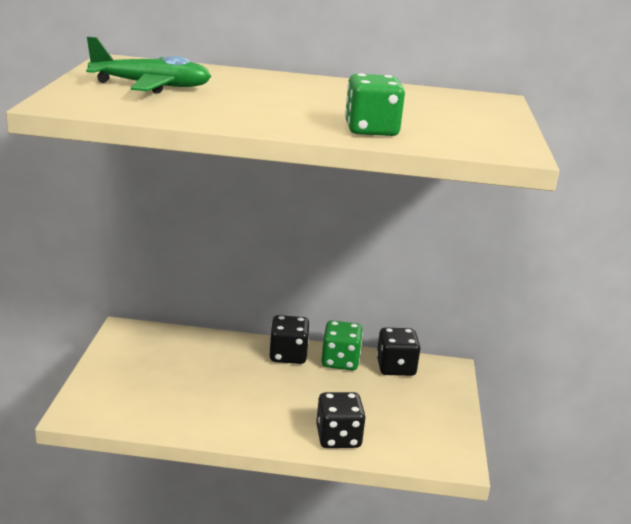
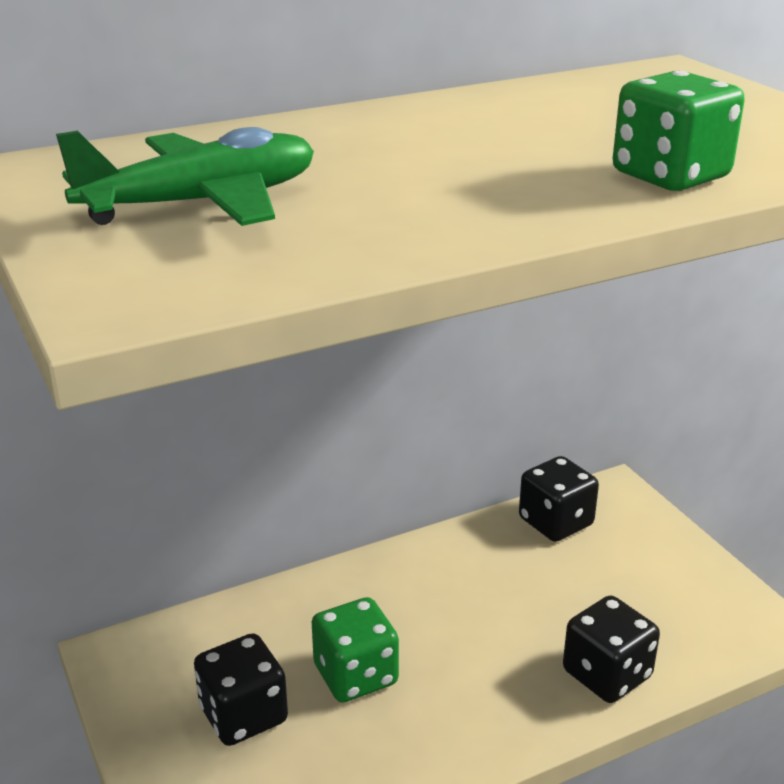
camera: 30 degrees left, 5 degrees up
(288, 355) = (404, 574): black dice -> black dice (243, 715)
(340, 361) = (480, 548): green dice -> green dice (355, 675)

